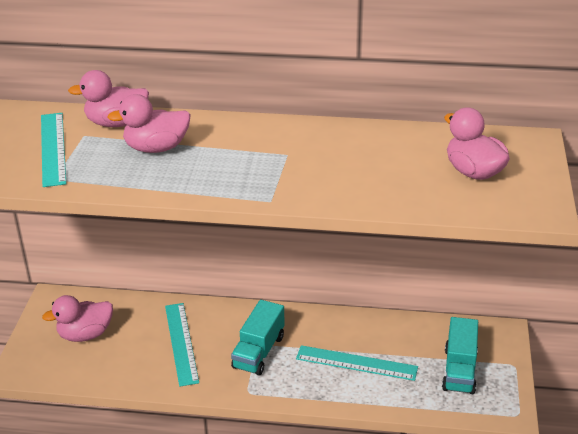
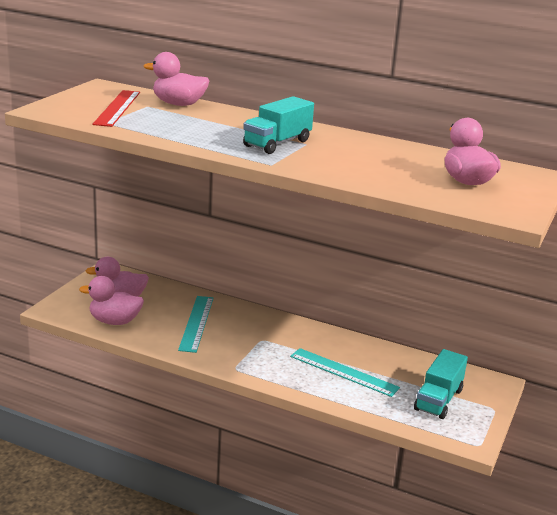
camera: 15 degrees right, 10 degrees down
(53, 148) = (117, 108): turquoise ruler -> red ruler
(156, 148) = (200, 121): pink duck -> pink duck (114, 321)
(258, 352) = (260, 344): turquoise truck -> turquoise truck (277, 143)

